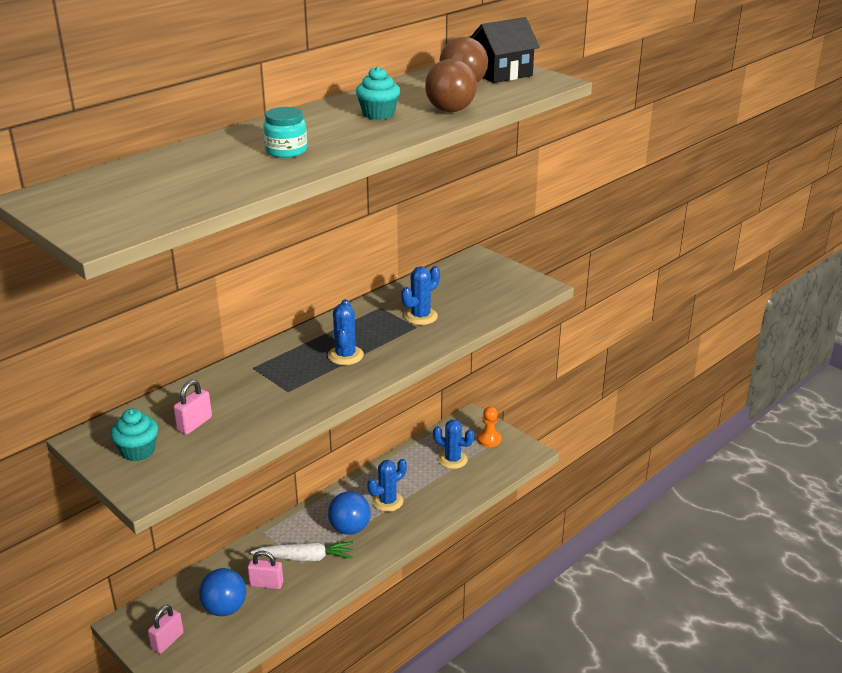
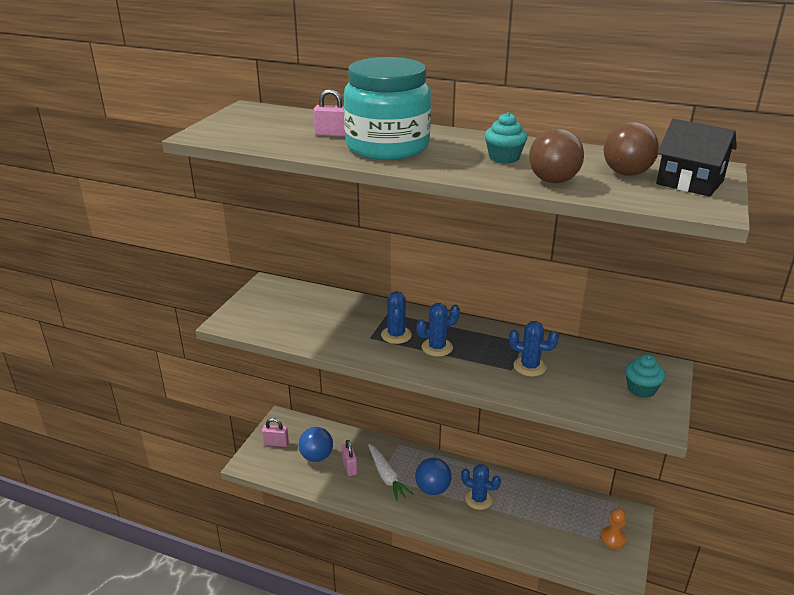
camera: 65 degrees right, 0 degrees up
(138, 451) = (264, 304): turquoise cupcake -> turquoise cupcake (641, 389)
(194, 424) = (305, 314): pink padlock -> pink padlock (332, 134)
(286, 151) = (387, 147): turquoise jar -> turquoise jar, size x2.36
(452, 459) = (563, 522): blue cactus -> blue cactus (396, 335)

